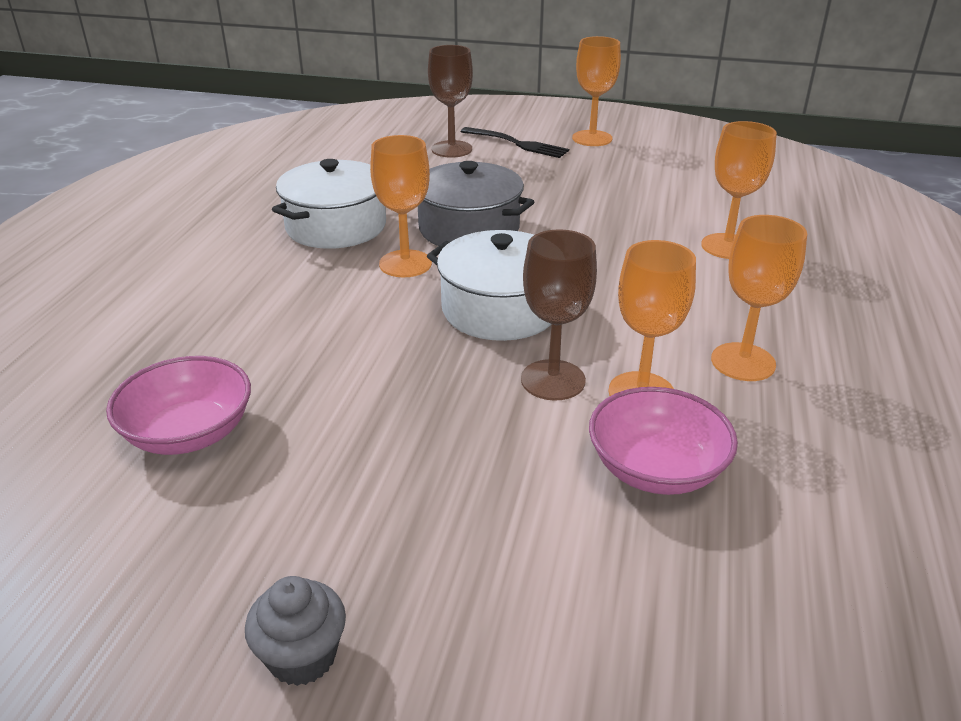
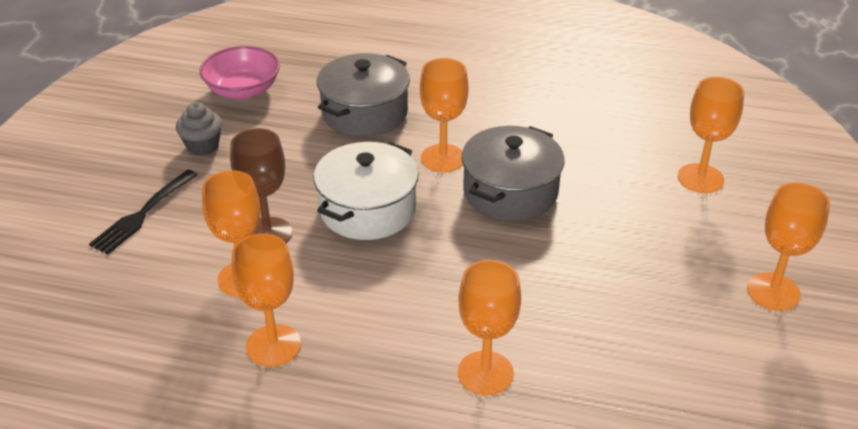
camera: 90 degrees right, 5 degrees up
(295, 317) = (364, 113): none -> grey pot
(302, 656) = (69, 145): grey cupcake -> grey cupcake (202, 146)
(336, 226) = (507, 119): white pot -> none
(451, 149) = (700, 178): brown goblet -> orange goblet
(516, 143) = (733, 226): black fork -> black fork (143, 213)
(656, 469) = (159, 277): pink bowl -> none

